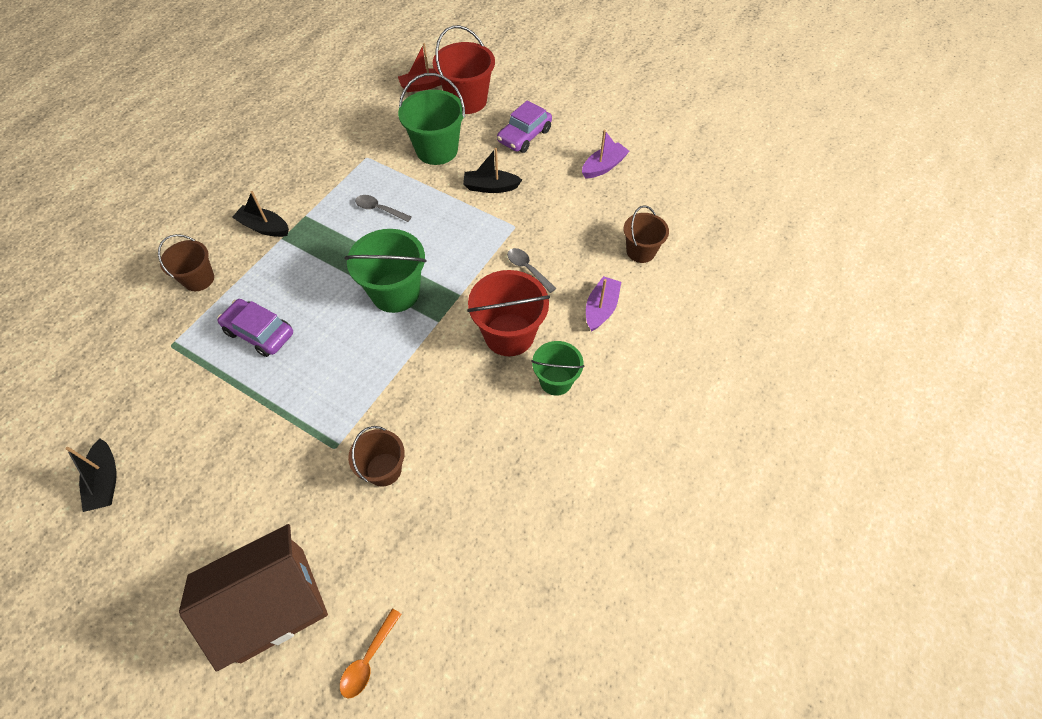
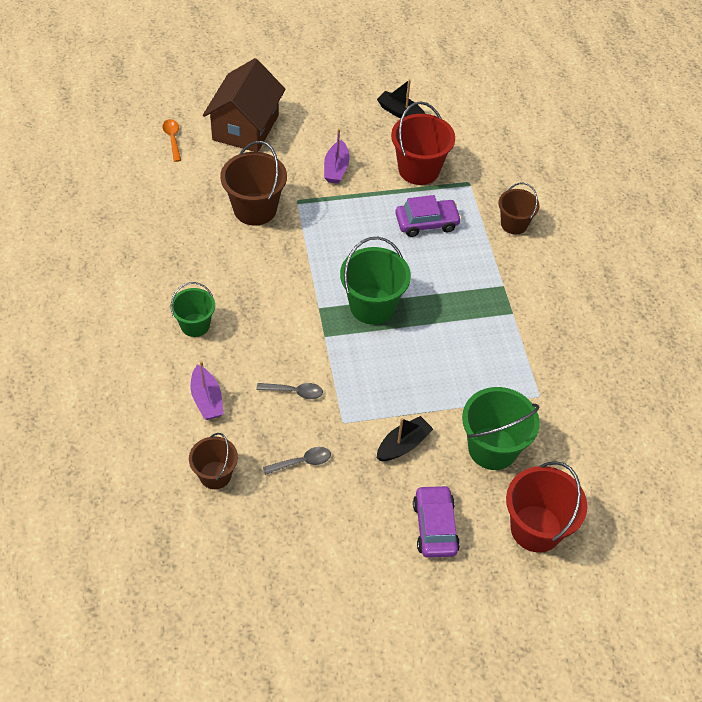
camera: 135 degrees right, 5 degrees down
(264, 227) = (527, 284): black boat -> none
(379, 209) = (466, 358): grey spoon -> grey spoon (302, 462)
(384, 469) = (255, 209): brown bucket -> brown bucket, size x1.60
(423, 85) = (598, 515): red boat -> none
(509, 334) = (258, 333): red bucket -> red bucket (419, 169)
(603, 166) = (325, 547): purple boat -> purple boat (336, 168)

